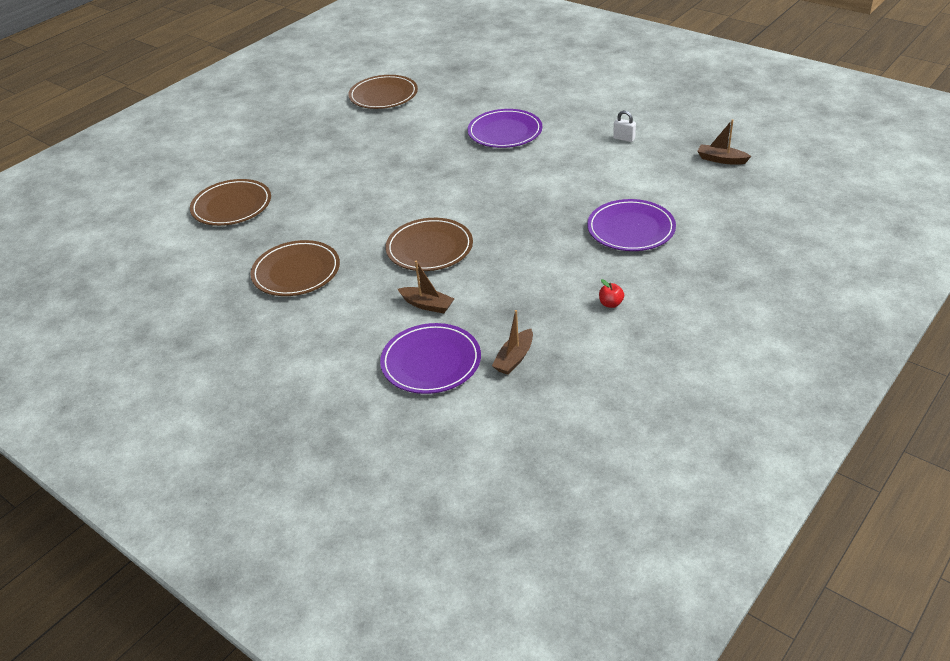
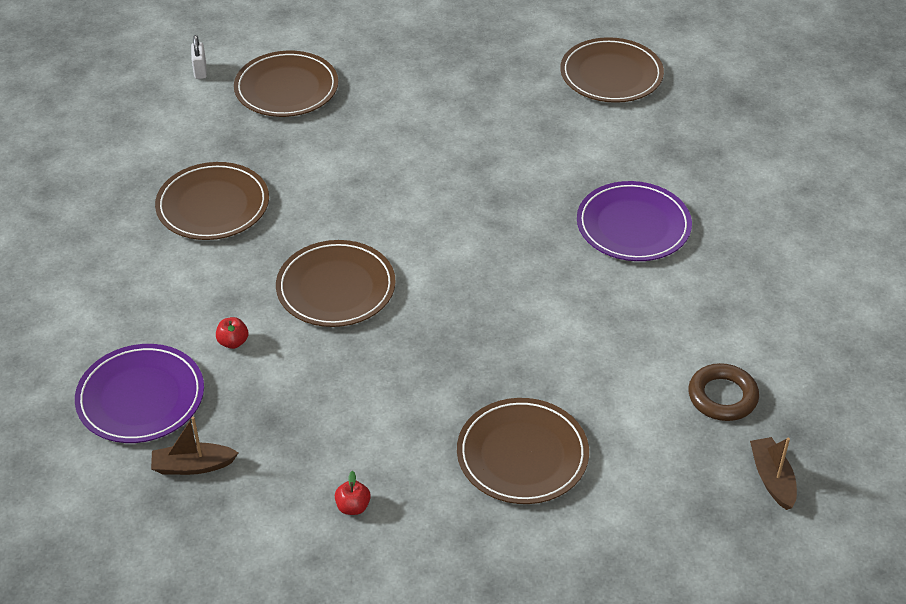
camera: 50 degrees right, 5 degrees up
(427, 305) = (233, 342): brown boat -> red apple
(624, 138) = (728, 349): white padlock -> white padlock (200, 71)
(631, 229) = (522, 455): purple plate -> brown plate
(653, 152) = (722, 396): none -> brown ring

